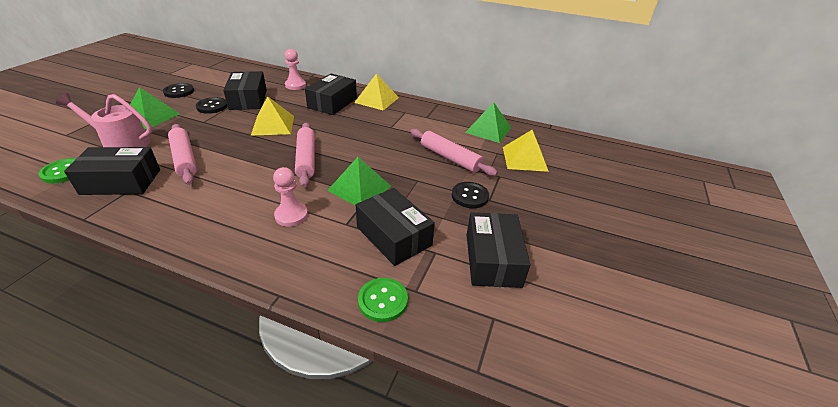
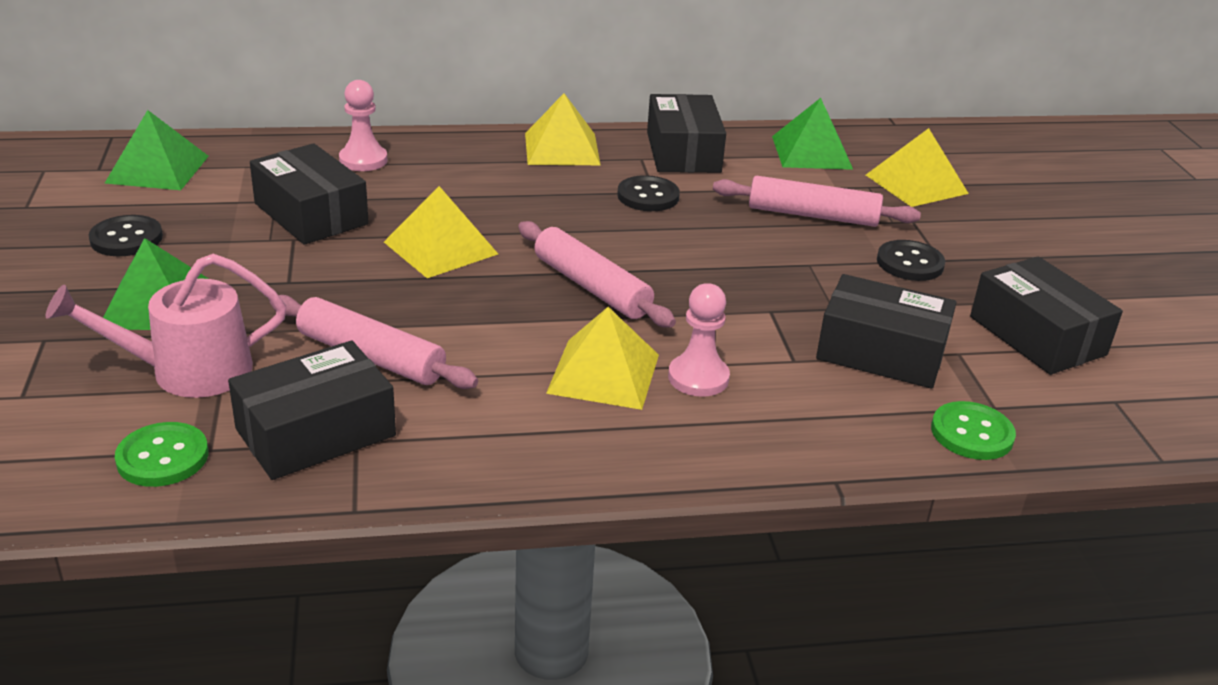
camera: 30 degrees left, 5 degrees down
(212, 106) = (257, 248): black button -> black button (648, 196)
(256, 198) = (604, 373): none -> yellow pyramid
(332, 103) = (489, 176): black box -> black box (683, 152)
(359, 188) = (742, 304): green pyramid -> green pyramid (157, 169)

